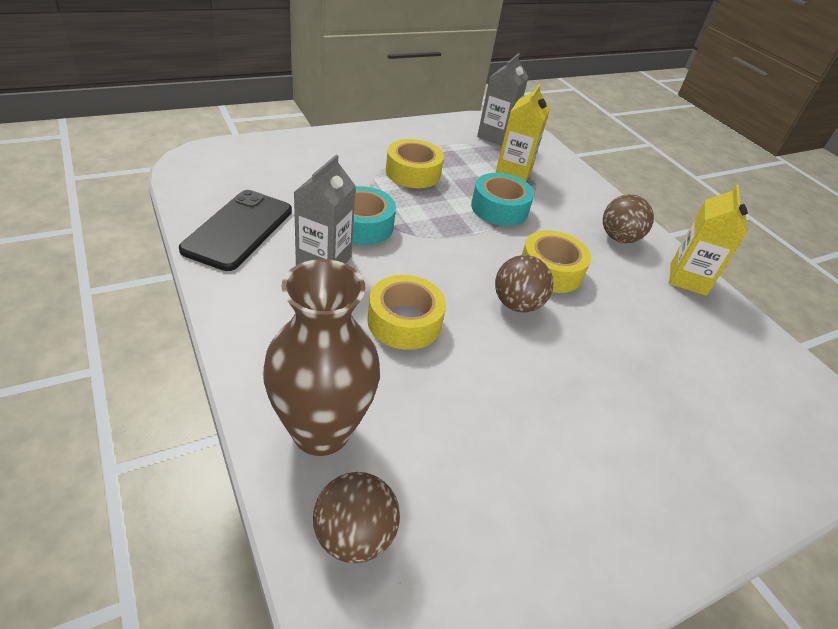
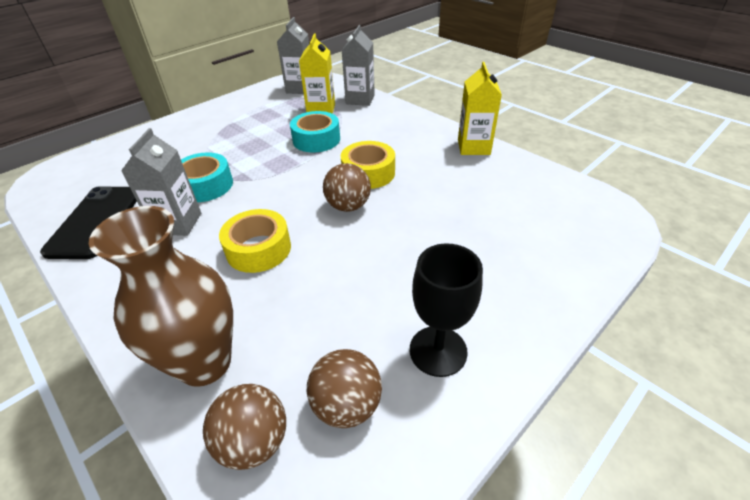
camera: 10 degrees left, 0 degrees up
(413, 173) = (239, 133): yellow tape -> none
(564, 172) = (360, 99): none -> grey carton
(576, 513) = (438, 351): none -> black goblet
(619, 238) = (414, 134): brown ball -> brown ball (347, 405)

